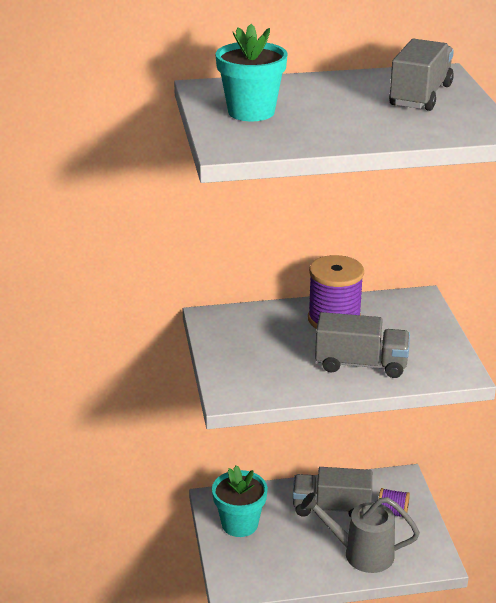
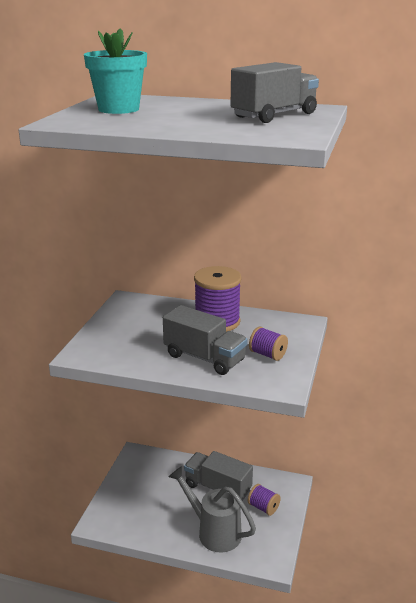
camera: 25 degrees right, 5 degrees down
(239, 524) = (140, 478): turquoise flower pot -> none
(418, 343) = (267, 354): none -> purple spool

